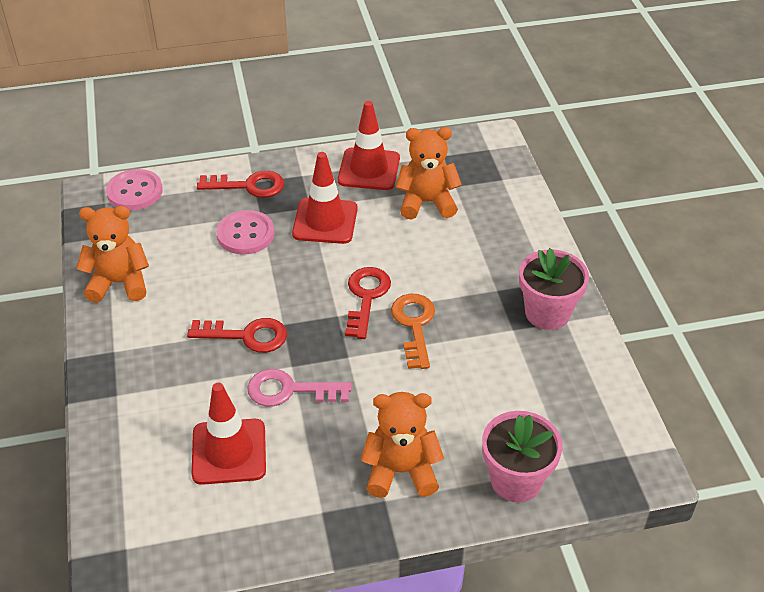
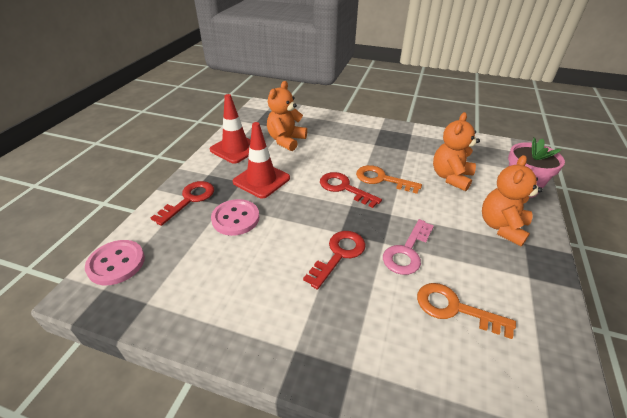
camera: 60 degrees left, 5 degrees down
(119, 283) = (214, 314): orange teddy bear -> orange teddy bear (451, 177)
(229, 452) = (454, 308): red traffic cone -> orange key
(547, 313) = (402, 136): pink flower pot -> none

